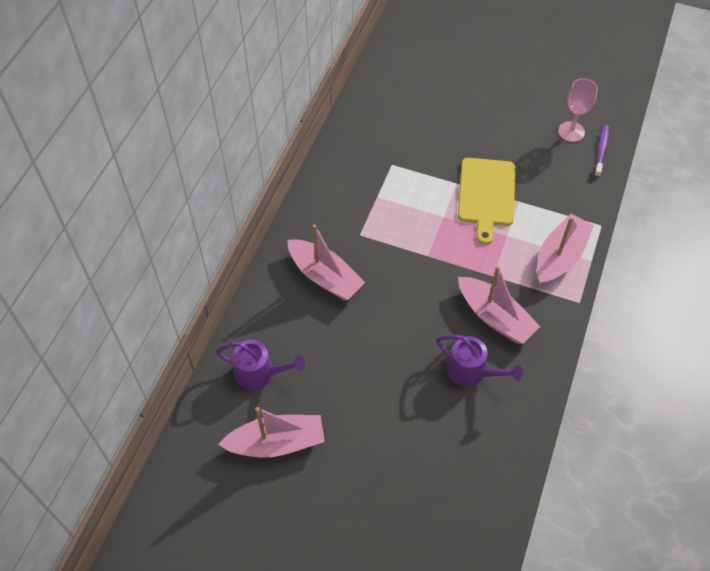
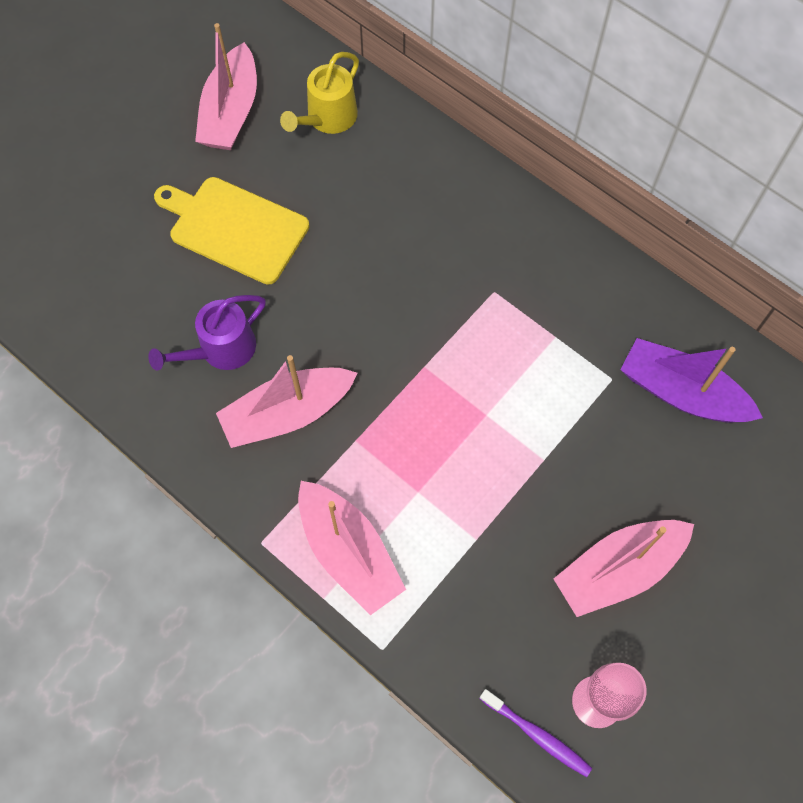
camera: 110 degrees right, 10 degrees up
(259, 373) = (328, 118): purple watering can -> yellow watering can
(324, 276) = (439, 227): pink boat -> pink boat (618, 570)
(386, 132) = (681, 393): none -> purple boat
(486, 195) = (505, 494): yellow cutting board -> yellow cutting board (235, 228)

